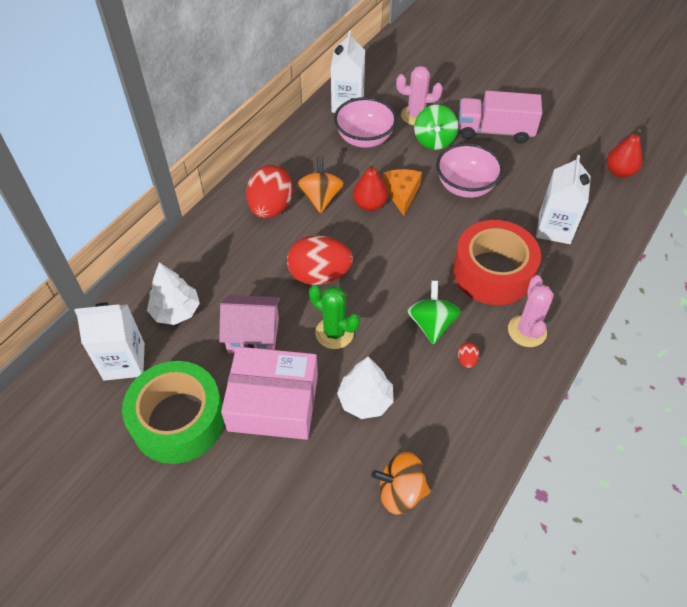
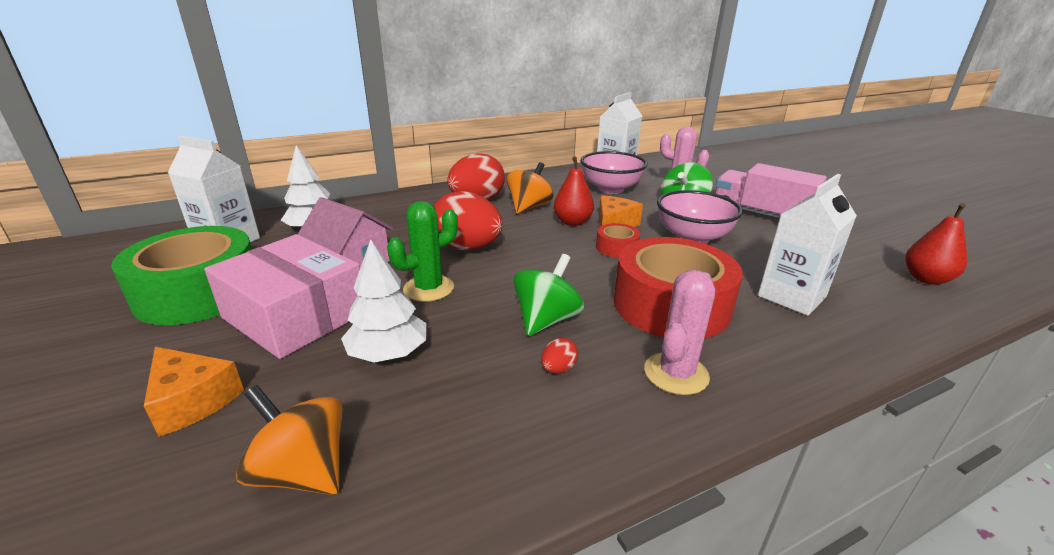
camera: 30 degrees right, 25 degrees down
(294, 491) = (192, 400): none -> orange cheese
(334, 333) = (428, 288): green cactus -> green cactus turned 75 degrees clockwise
(423, 224) = (616, 248): none -> red tape

